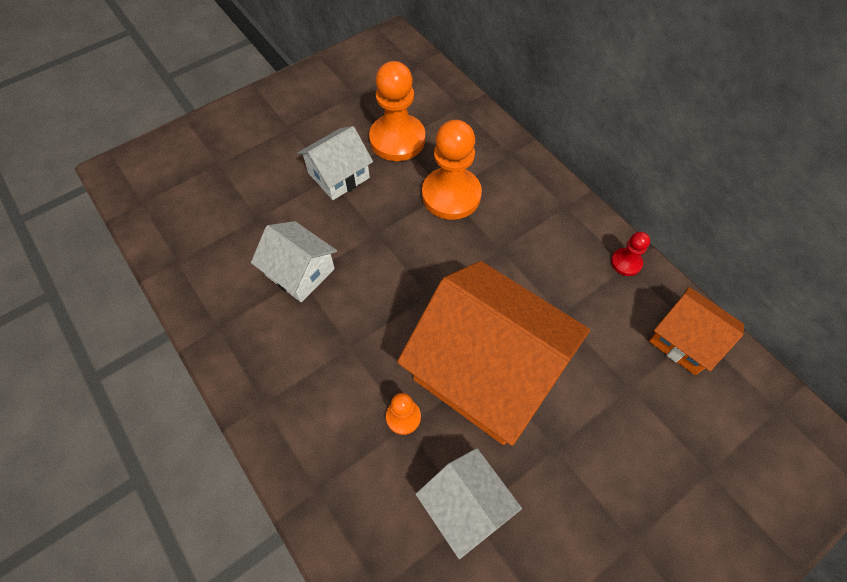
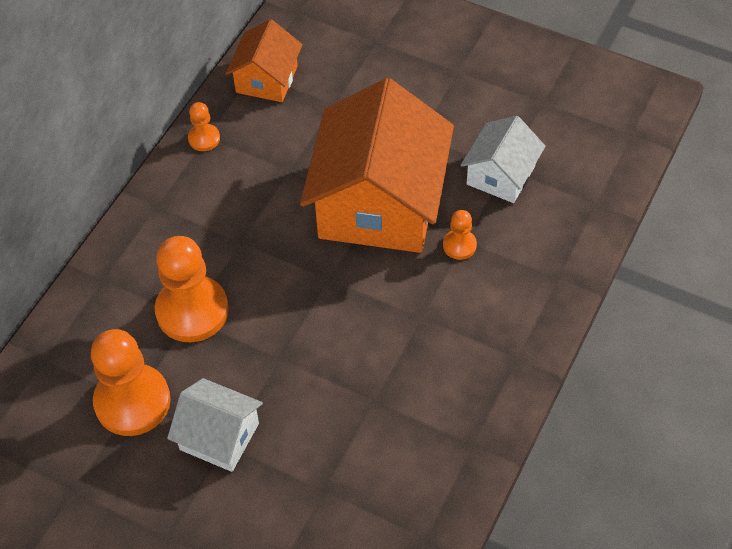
camera: 115 degrees left, 5 degrees down
(300, 272) = (367, 404): white house -> none
(626, 263) = (204, 138): red pawn -> orange pawn

